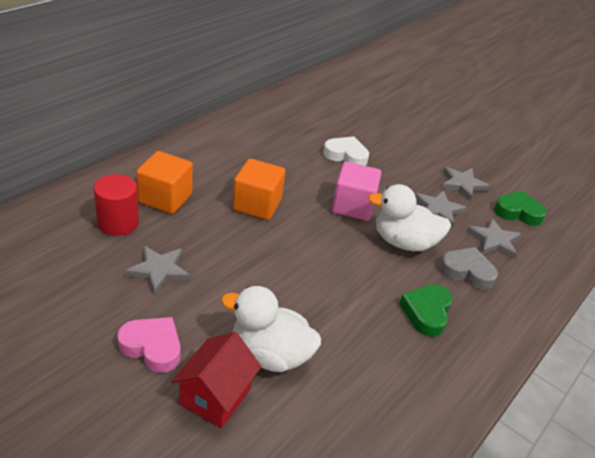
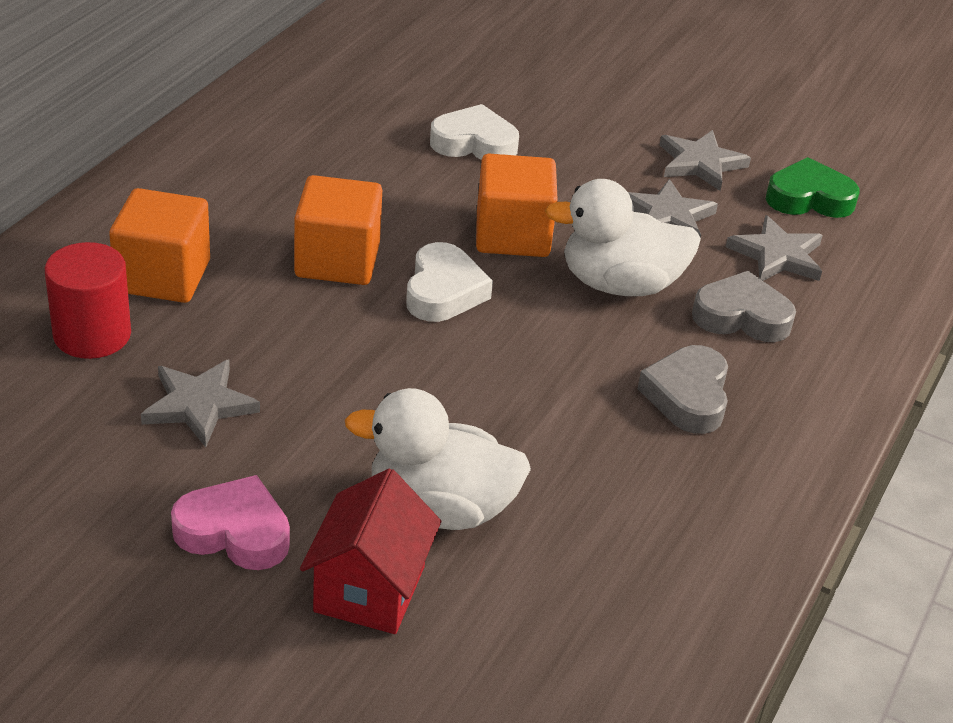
camera: 10 degrees left, 0 degrees up
(308, 230) = (443, 291): none -> white heart
(353, 206) = (512, 235): pink cube -> orange cube
(426, 312) = (687, 396): green heart -> grey heart

